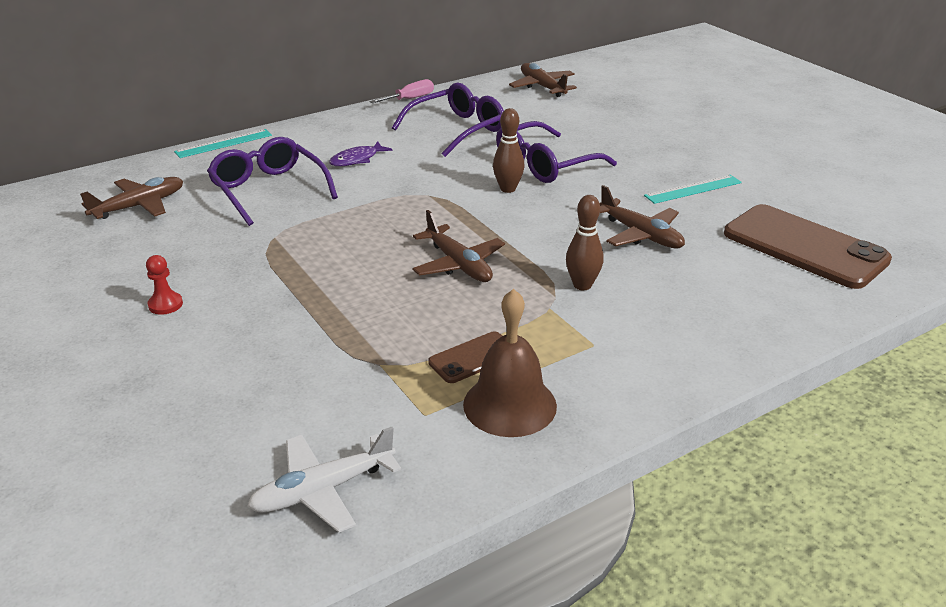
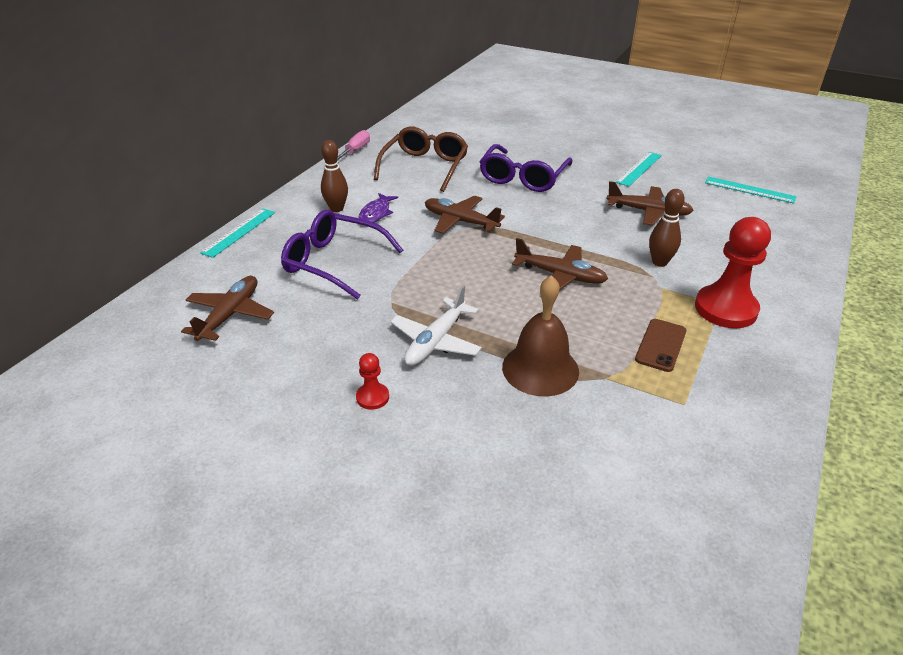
camera: 30 degrees left, 5 degrees up
(323, 490) = (695, 498): white plane -> white plane (436, 341)
(457, 130) = (425, 167): purple glasses -> brown glasses
(508, 189) = (520, 204): brown bowling pin -> brown bowling pin (336, 209)
(510, 405) = (727, 371): brown bell -> brown bell (540, 369)
(542, 87) = (445, 117): brown plane -> brown plane (460, 221)
(593, 351) = (725, 309): none -> red pawn
(804, 247) = (749, 190): brown phone -> turquoise ruler

